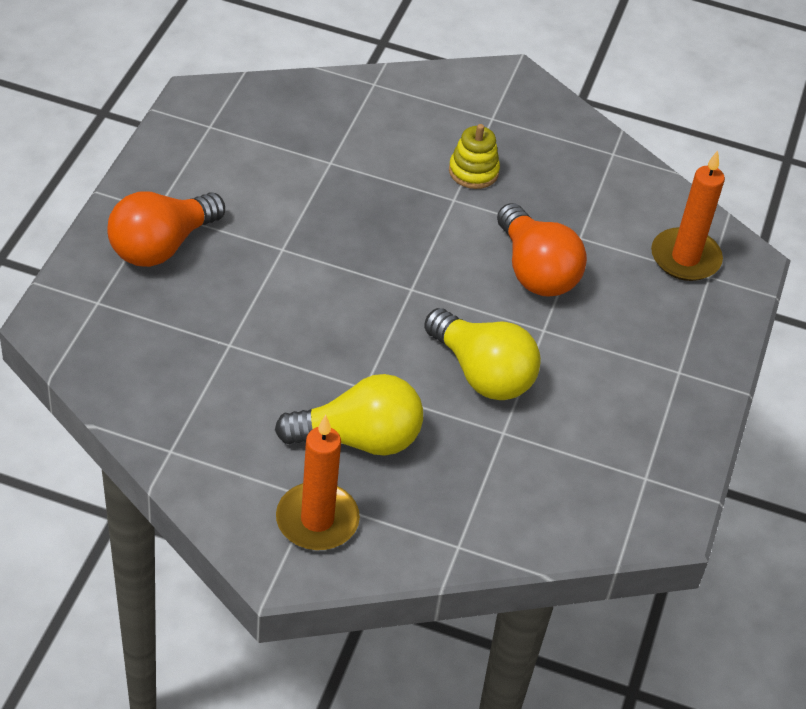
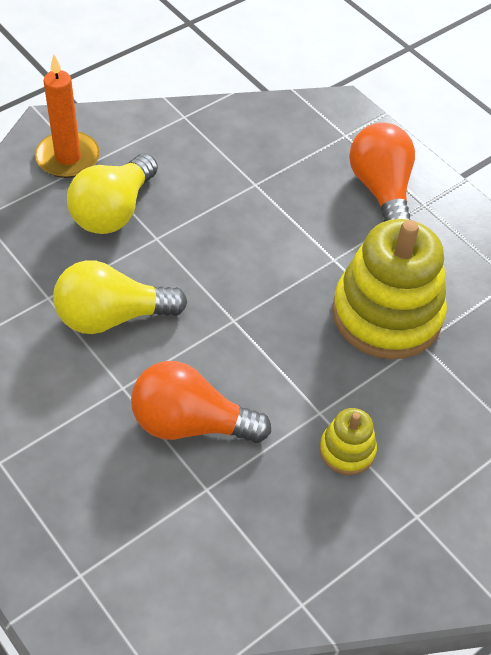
camera: 125 degrees right, 5 degrees up
(317, 192) = (387, 314): none -> yellow stacking toy
(685, 258) = (117, 568): orange candle -> none

